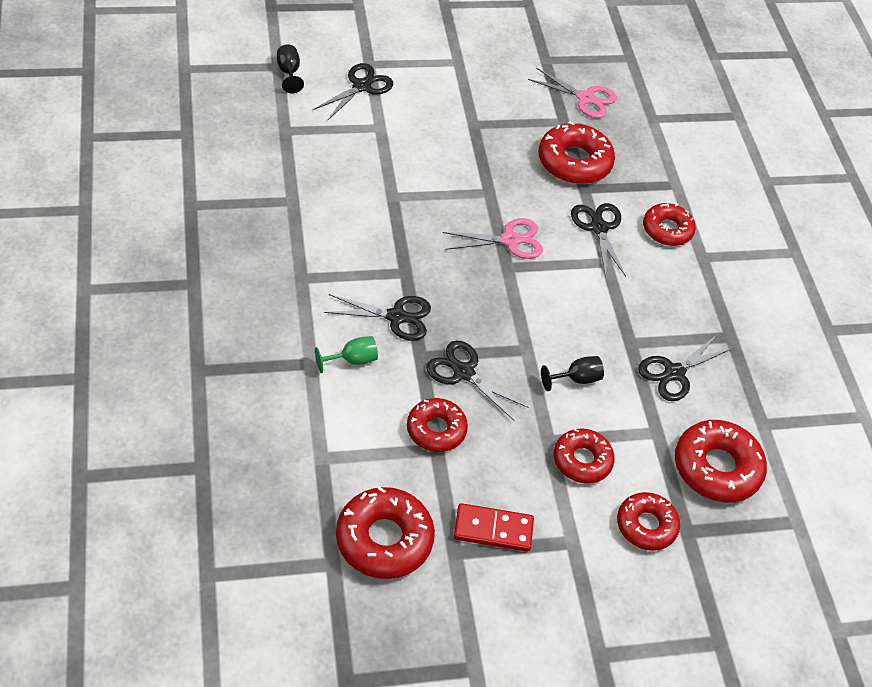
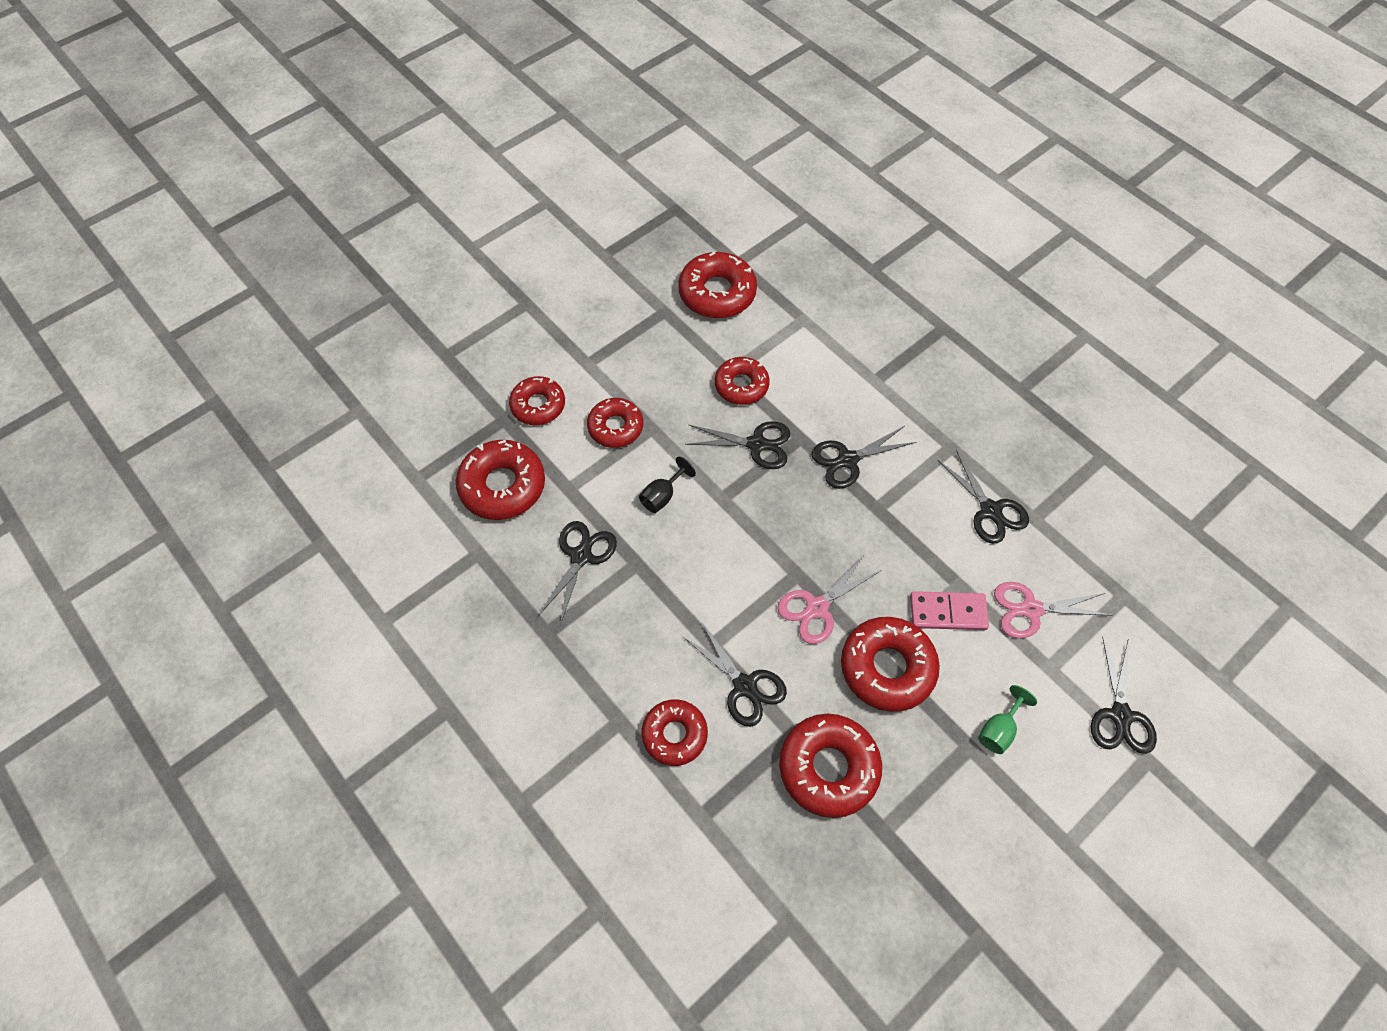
camera: 155 degrees right, 10 degrees up
(289, 73) = (1202, 678): black goblet -> none
(319, 222) = (990, 510): none -> black scissors
(352, 360) = (847, 401): green goblet -> green goblet (998, 729)
(417, 187) = (948, 612): none -> pink domino
(490, 184) = (887, 667): none -> red donut
(493, 529) = (648, 339): red domino -> none
(585, 98) = (886, 896): pink scissors -> pink scissors (1031, 609)

